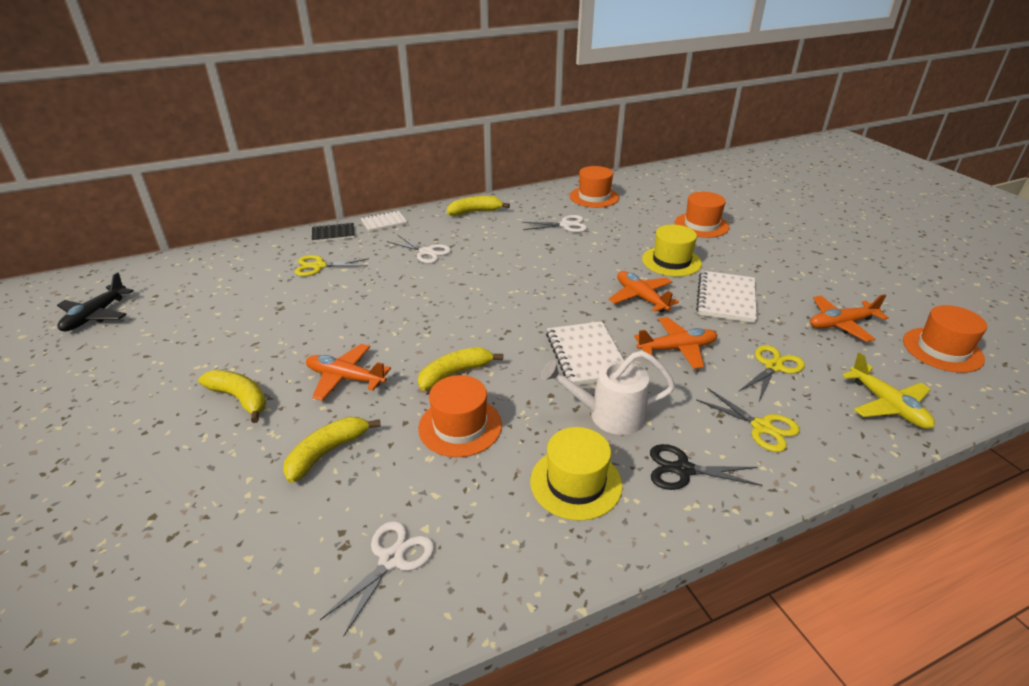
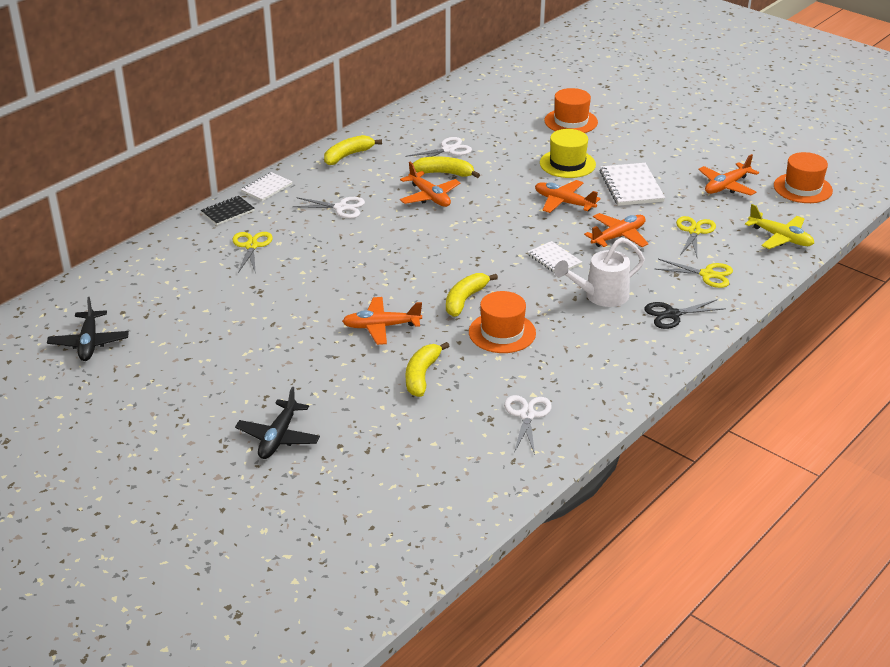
camera: 25 degrees left, 0 degrees up
(110, 479) = (278, 437): none -> black plane
(240, 398) = (312, 363): yellow banana -> yellow banana (444, 173)
(319, 266) = (251, 246): yellow scissors -> yellow scissors turned 120 degrees clockwise
(513, 261) = (429, 197): none -> orange plane
(576, 483) = (609, 342): yellow hat -> none
(586, 355) = (554, 259): white notebook -> white notebook, size x0.62
(594, 197) = (451, 113): orange hat -> none

